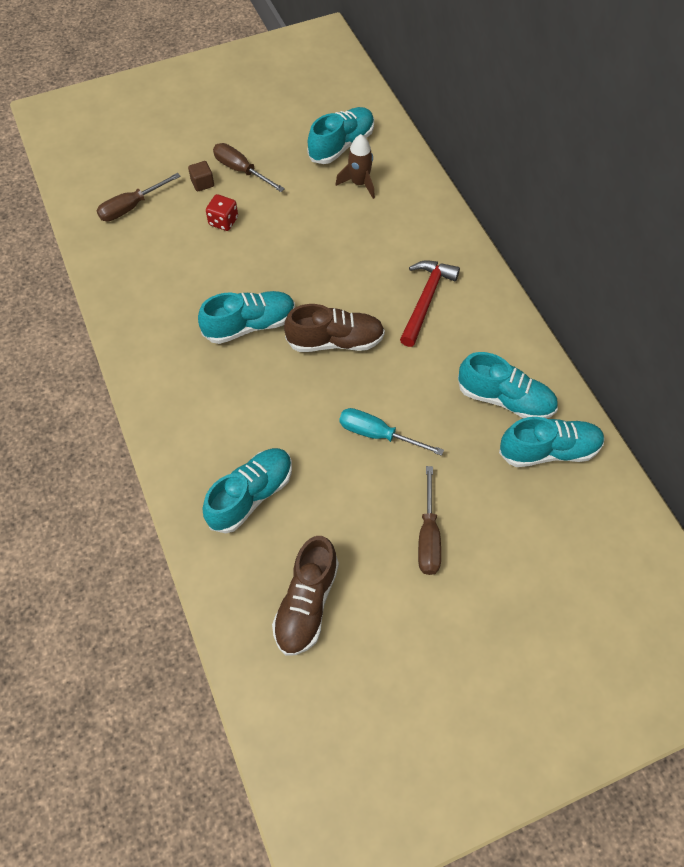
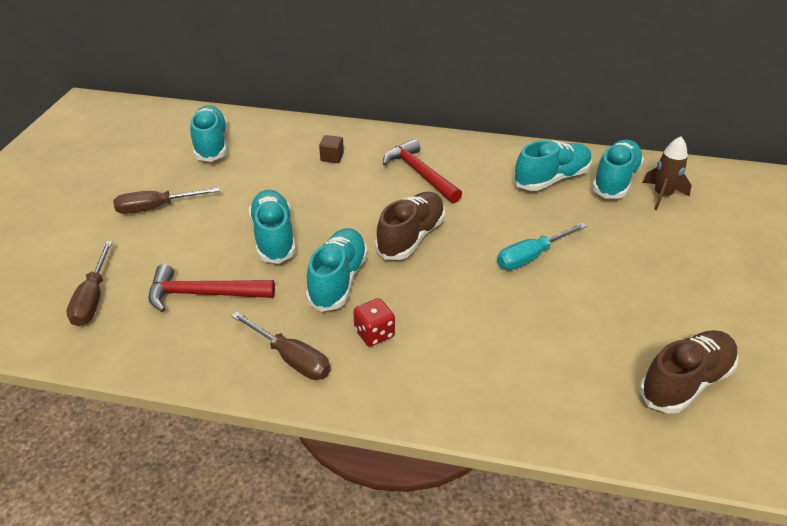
camera: 55 degrees left, 20 degrees down
(178, 259) = (203, 294): none -> red hammer
(202, 183) = (135, 237): brown cube -> brown cube (332, 157)
(223, 221) = (198, 244): red dice -> red dice (374, 333)
(251, 495) = (536, 367): turquoise shoe -> turquoise shoe (274, 237)
(306, 603) = (685, 382): brown shoe -> brown shoe turned 90 degrees counterclockwise
(359, 183) = (263, 153): brown rocket -> brown rocket (662, 195)
(428, 536) = (655, 274): brown screwdriver -> brown screwdriver (291, 358)

